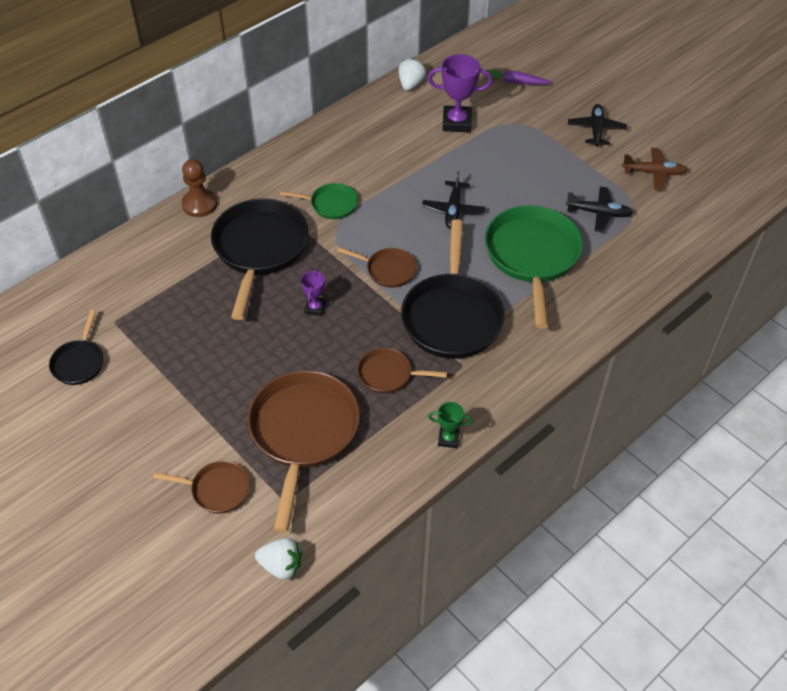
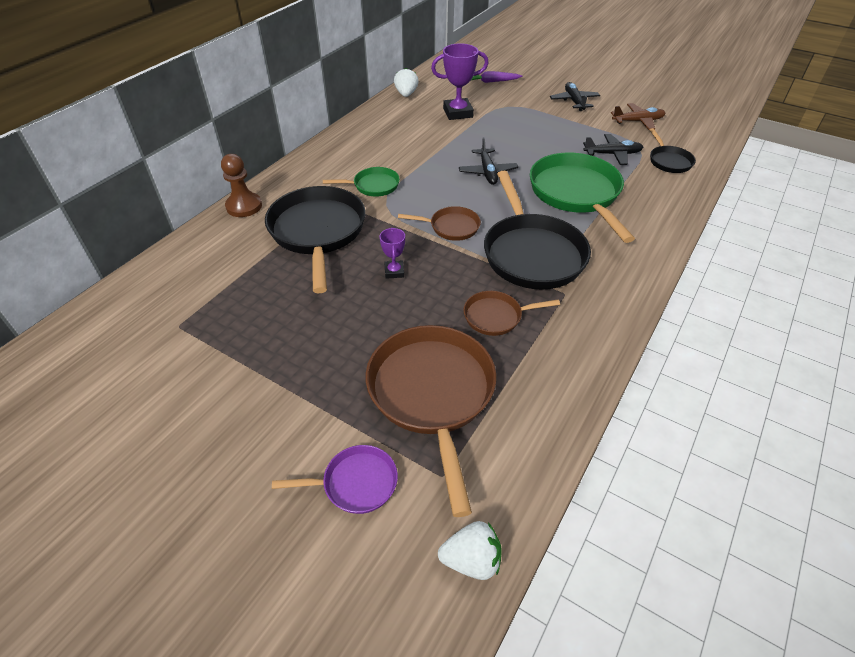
camera: 15 degrees left, 5 degrees down
(79, 362) = (145, 375): black pan -> black pan (668, 161)
(216, 489) = (355, 483): brown pan -> purple pan
(448, 439) = (589, 365): green trophy -> none

